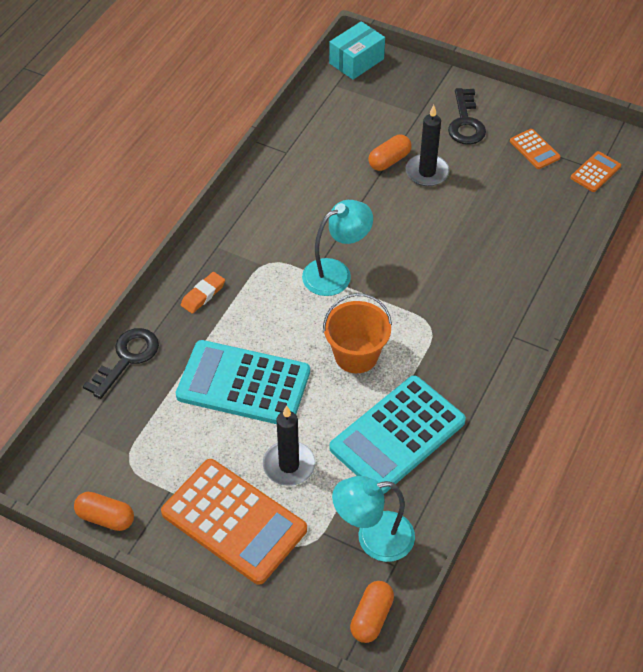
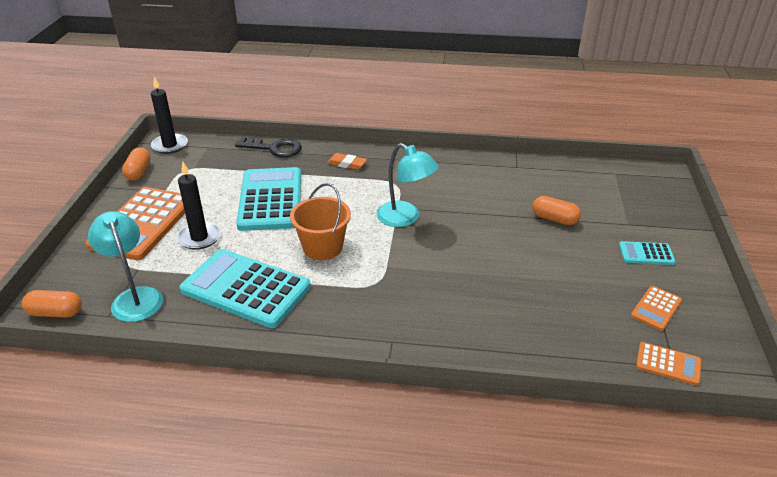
camera: 70 degrees right, 15 degrees down
(356, 61) = (655, 177): turquoise box -> none
(427, 172) = (559, 243): black candle -> black candle (170, 145)
(465, 122) = (646, 254): black key -> turquoise calculator

